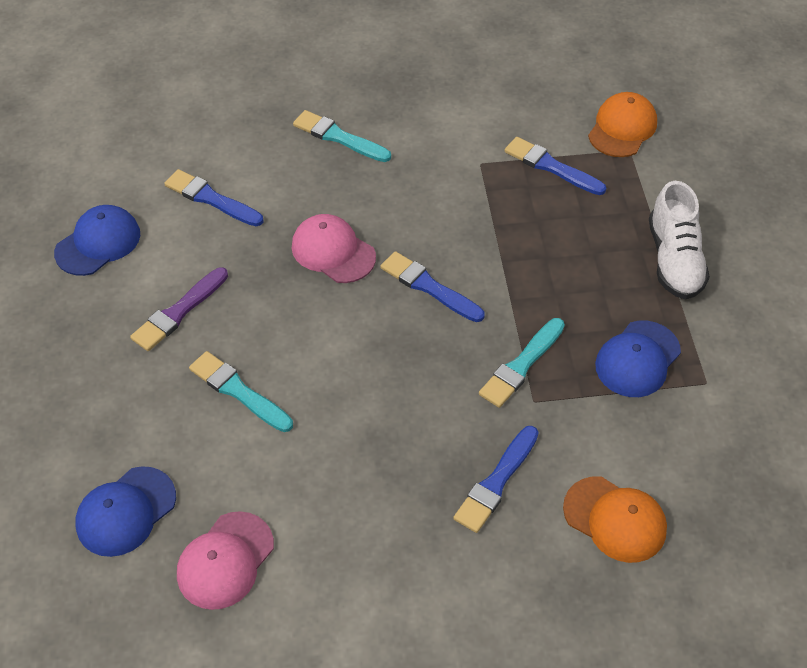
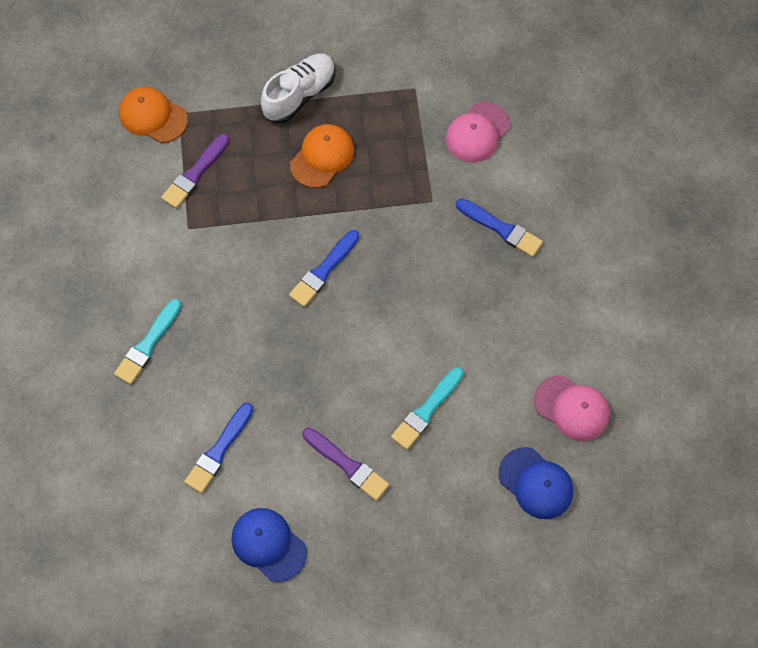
camera: 90 degrees left, 15 degrees up
(333, 251) = (284, 345): pink cap -> pink cap (477, 132)
(521, 365) = (400, 207): turquoise brush -> none
(551, 166) = (195, 174): blue brush -> purple brush
(615, 519) = (527, 157): orange cap -> orange cap (322, 157)
(637, 359) = (394, 129): blue cap -> none
(674, 260) = (300, 95): white shoe -> white shoe turned 45 degrees counterclockwise

